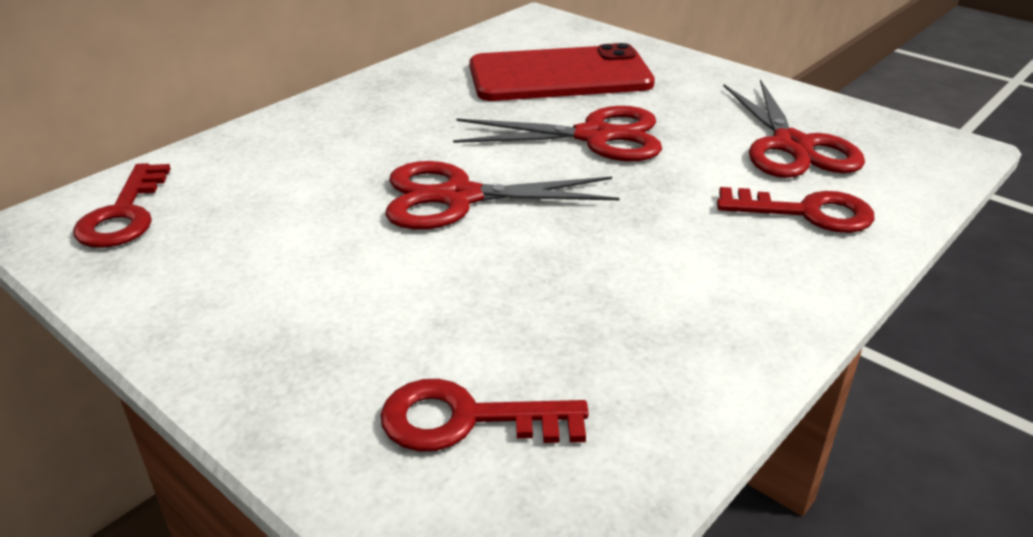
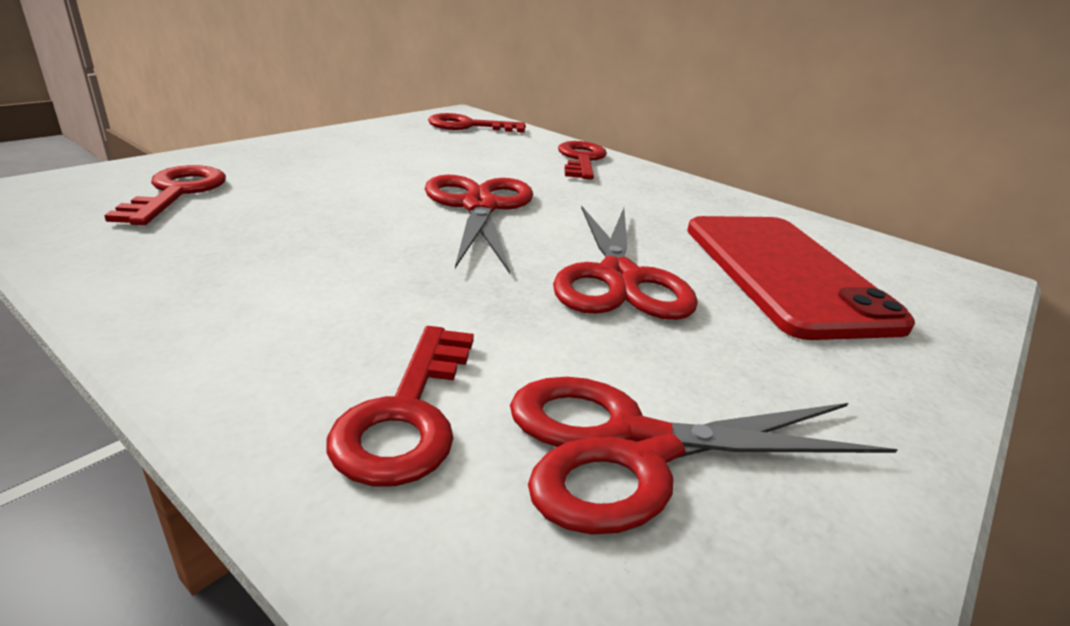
camera: 85 degrees right, 5 degrees down
(288, 136) = (581, 160): none -> red key

